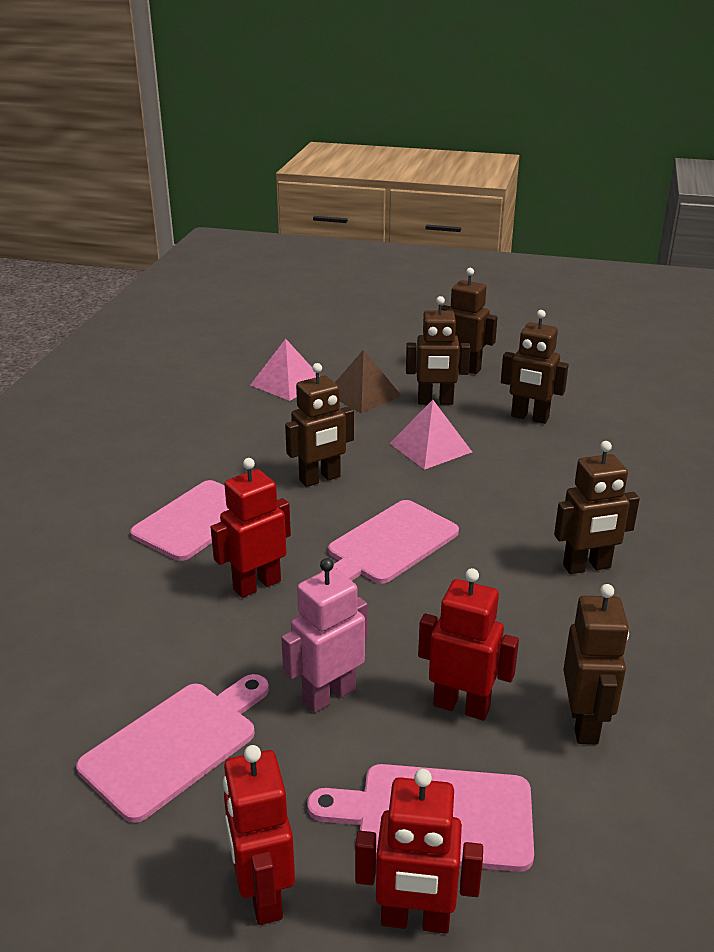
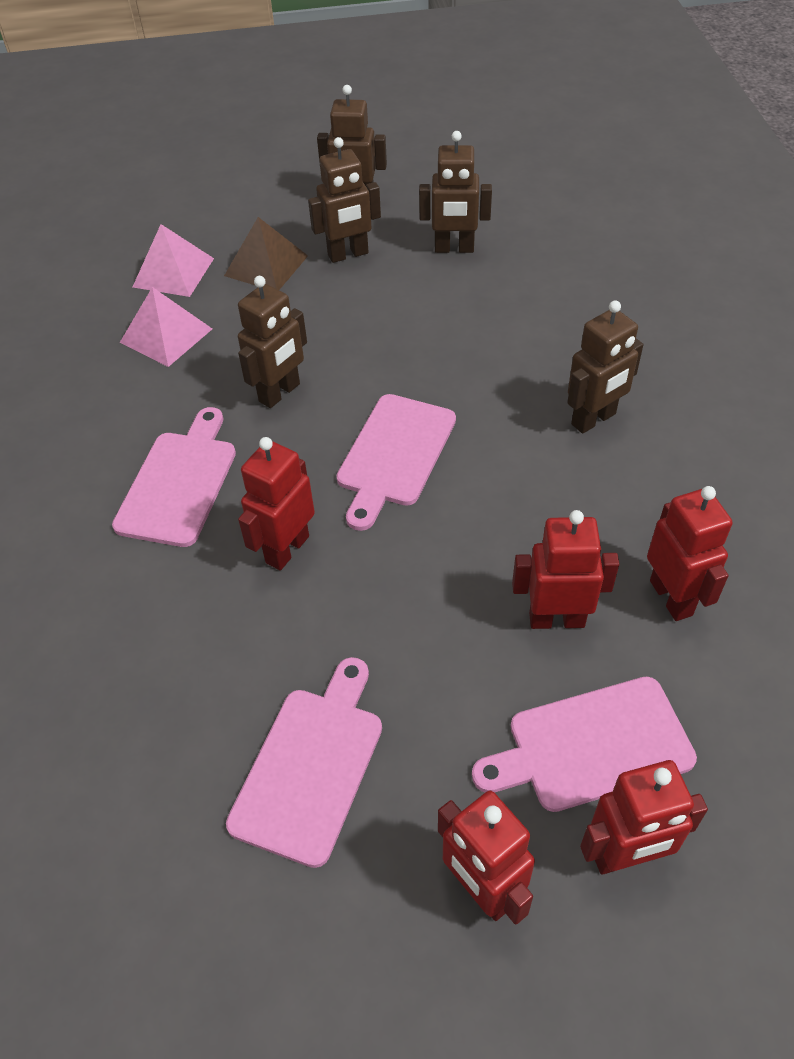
camera: 20 degrees left, 20 degrees up
(328, 695) = (428, 653): pink robot -> none
(430, 447) = (373, 317): pink pyramid -> pink pyramid (166, 335)
(584, 724) = (671, 597): brown robot -> red robot

